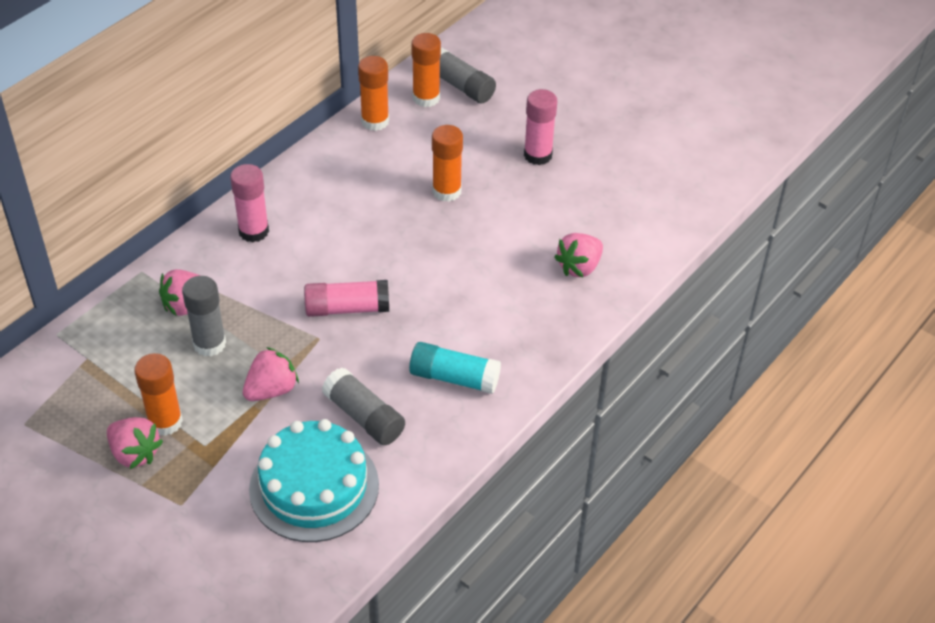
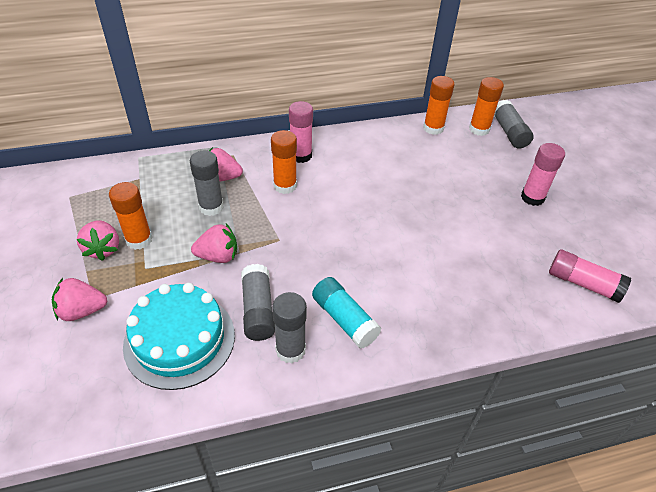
camera: 35 degrees right, 0 degrees up
(347, 308) = (314, 230): pink glue stick -> pink glue stick (583, 283)
(428, 433) = (290, 350): none -> grey glue stick
(446, 191) = (446, 190): orange glue stick -> orange glue stick (285, 186)
(579, 267) = (506, 290): pink strawberry -> pink strawberry (82, 311)

